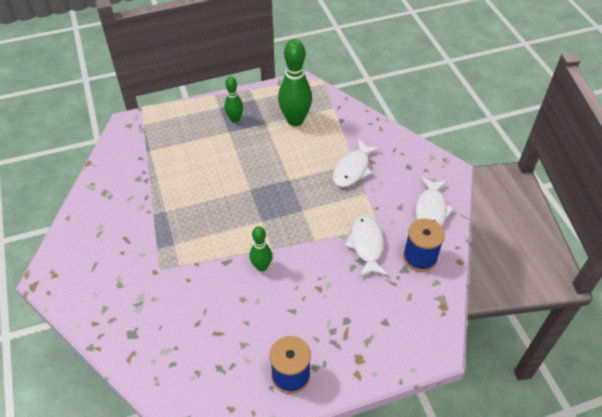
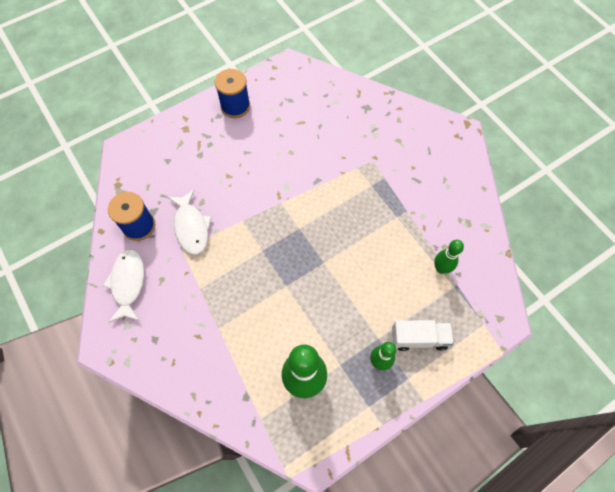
camera: 165 degrees right, 15 degrees up
(198, 126) = (419, 338): none -> white truck
(261, 267) = (284, 183): green bowling pin -> green bowling pin (441, 268)
(353, 169) = (219, 318): white fish -> none

